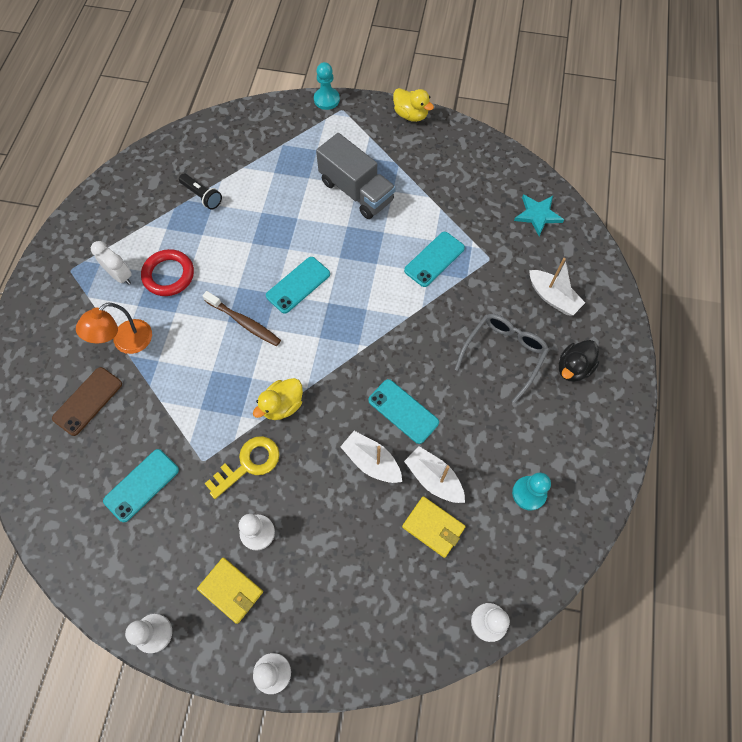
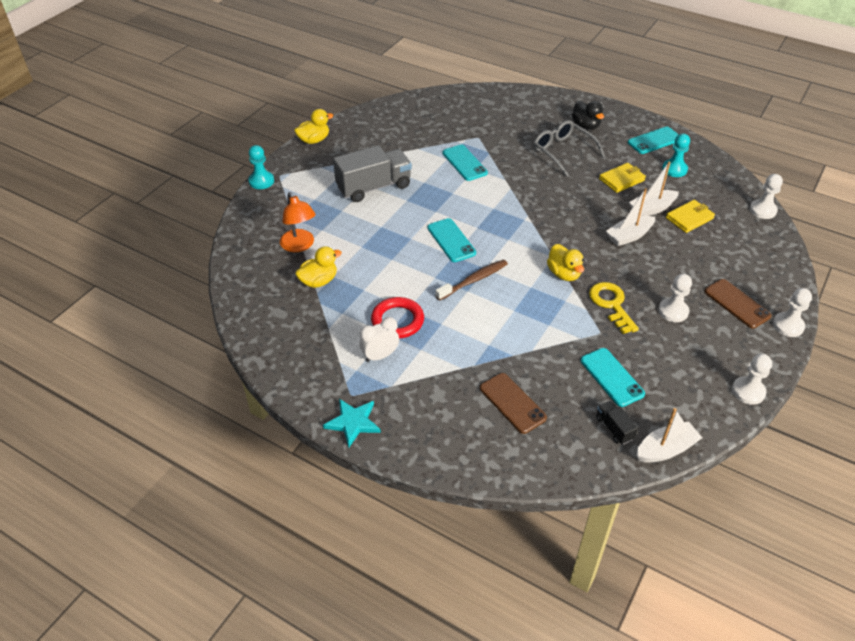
camera: 70 degrees left, 20 degrees down
(74, 500) = (614, 428): none -> black truck
(126, 342) = (459, 364): orange lamp -> orange lamp (299, 246)
(202, 196) = (319, 281): black flashlight -> yellow duck
(231, 590) = (719, 336): yellow wallet -> yellow wallet (622, 180)
(292, 605) = (737, 303): none -> brown phone
(403, 411) = (592, 210): turquoise phone -> turquoise phone (654, 141)
(537, 215) = (451, 106): turquoise star -> turquoise star (353, 422)
(552, 297) = (525, 119): white boat -> white boat (665, 449)

